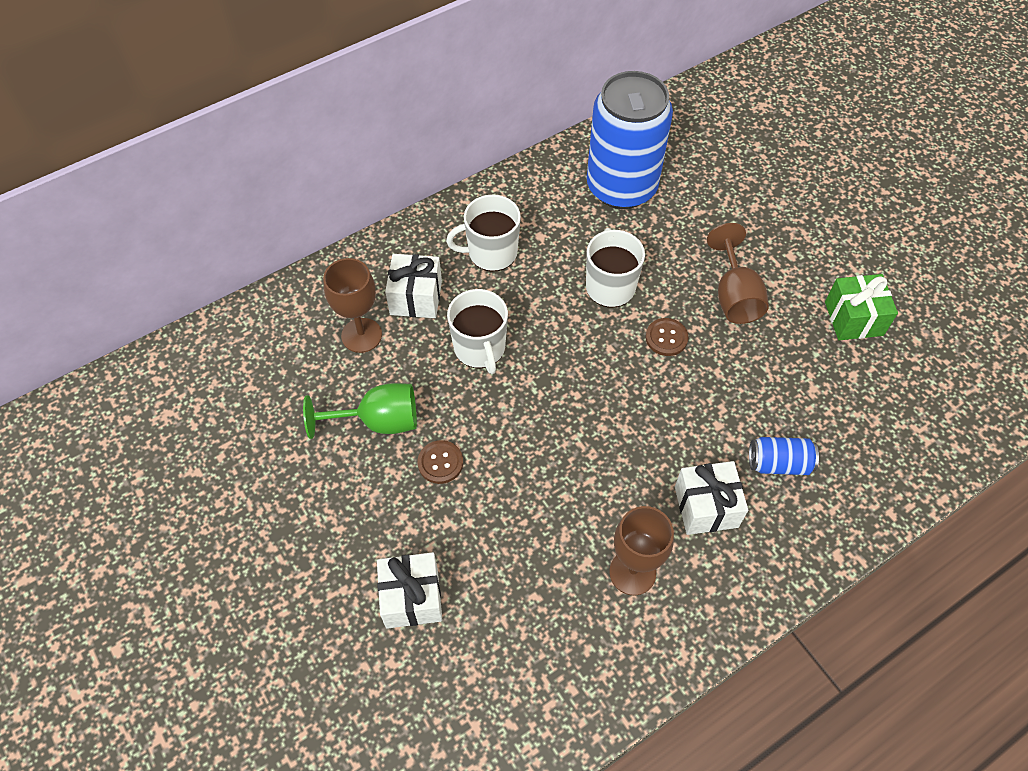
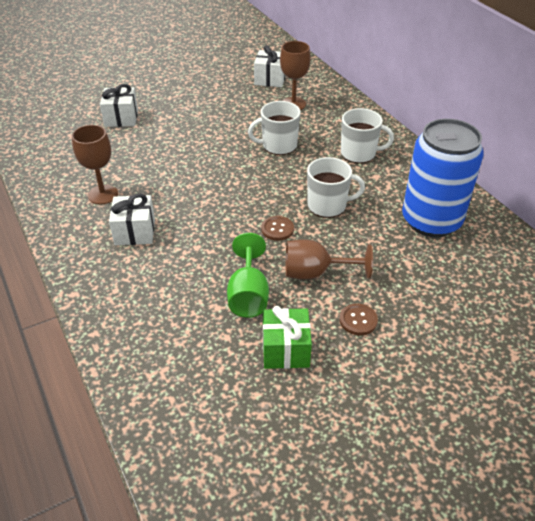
camera: 95 degrees right, 15 degrees down
(378, 421) = (232, 109): green goblet -> green goblet (248, 295)
(416, 297) = (321, 123): white gift -> white gift (270, 79)
(440, 463) = (199, 129): brown button -> brown button (358, 320)
(491, 253) = (359, 153): white mug -> white mug turned 105 degrees clockwise
(779, 463) = (156, 274): blue can -> none

